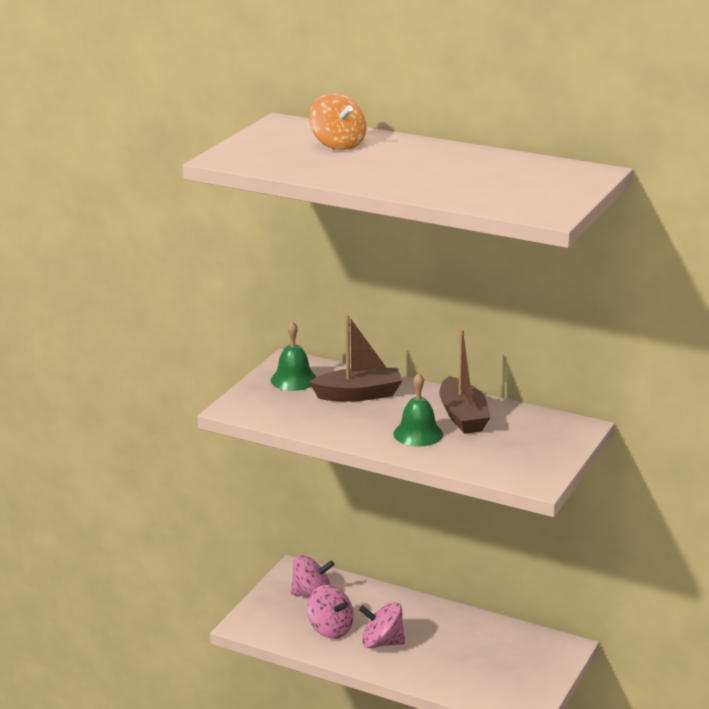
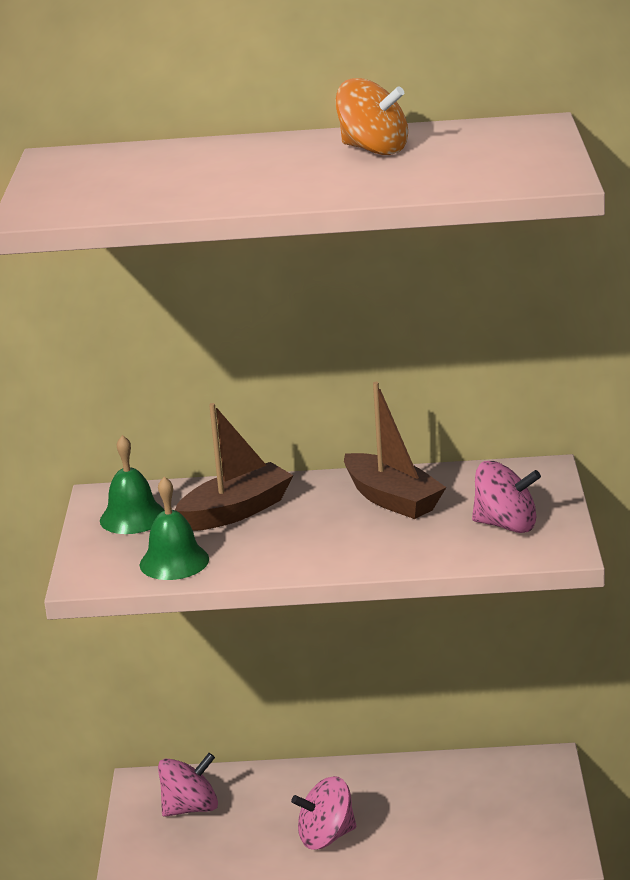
camera: 25 degrees left, 0 degrees up
(330, 629) = (248, 843): pink spinning top -> pink spinning top (506, 525)
(338, 144) = (171, 164): orange spinning top -> orange spinning top (373, 150)
(418, 434) = (359, 536): green bell -> green bell (174, 561)

